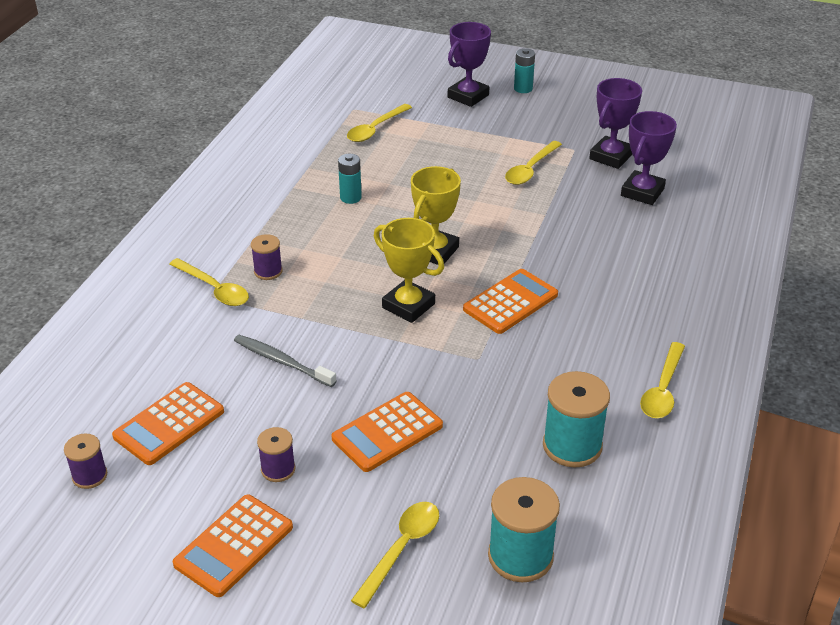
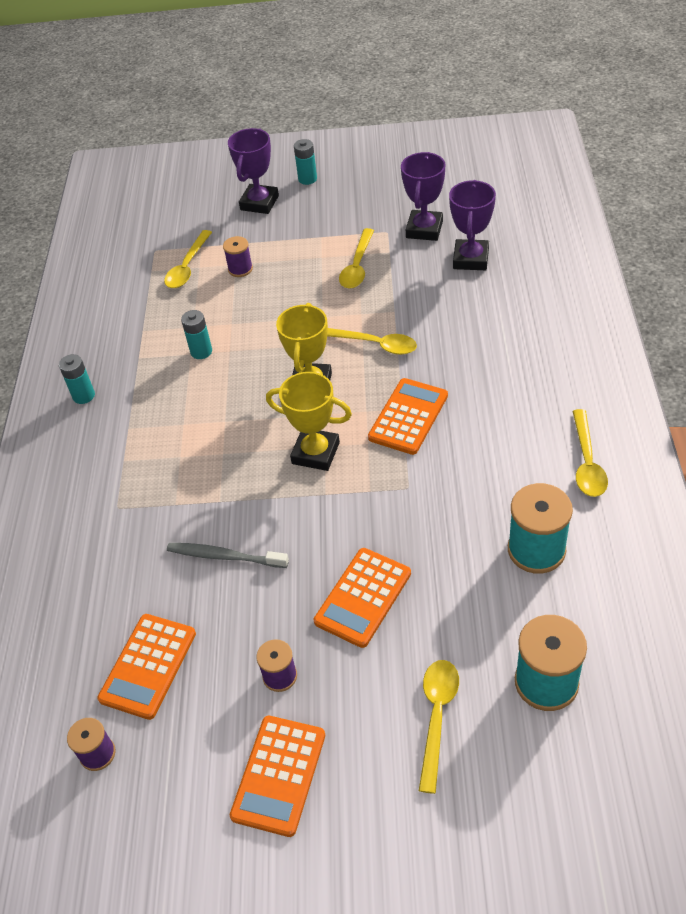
camera: 15 degrees left, 10 degrees up
(214, 289) = (117, 499): yellow spoon -> yellow spoon (374, 344)
(230, 203) = (83, 396): none -> turquoise battery
(268, 271) = (161, 461): purple spool -> purple spool (240, 269)

